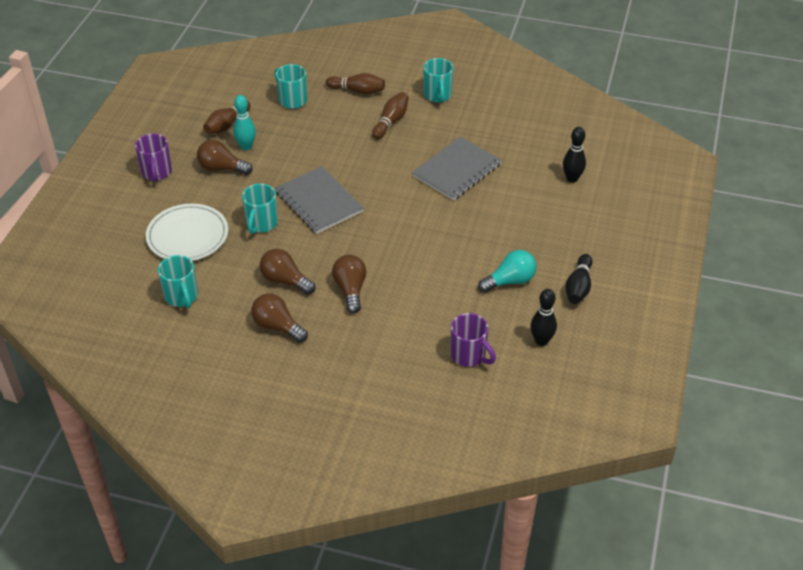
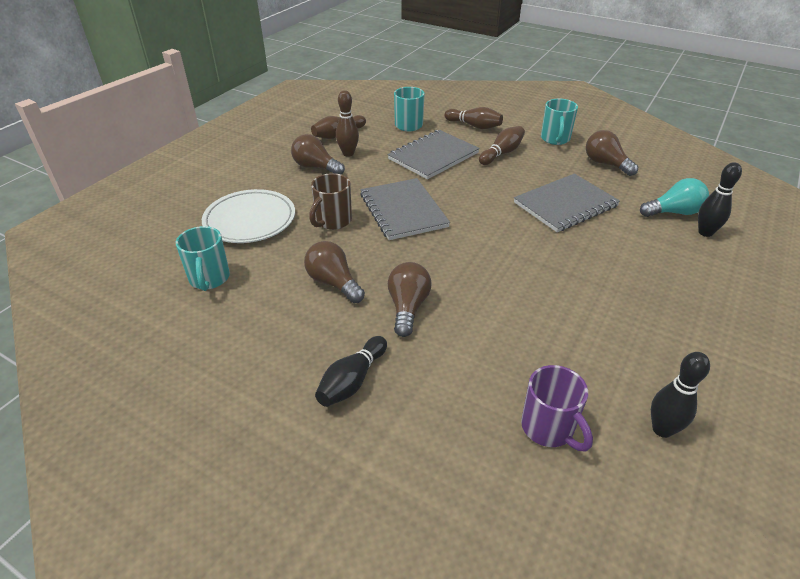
camera: 15 degrees right, 5 degrees down
(157, 173) = (251, 162): purple mug -> none
(246, 146) = (348, 153): turquoise bowling pin -> brown bowling pin
(261, 224) = (332, 221): turquoise mug -> brown mug
(277, 326) = (301, 334): brown light bulb -> brown light bulb (605, 164)
(328, 136) = (433, 156): none -> grey notebook
(510, 281) = (619, 335): turquoise light bulb -> turquoise light bulb (673, 212)
(578, 287) = (719, 361): black bowling pin -> black bowling pin (352, 381)

